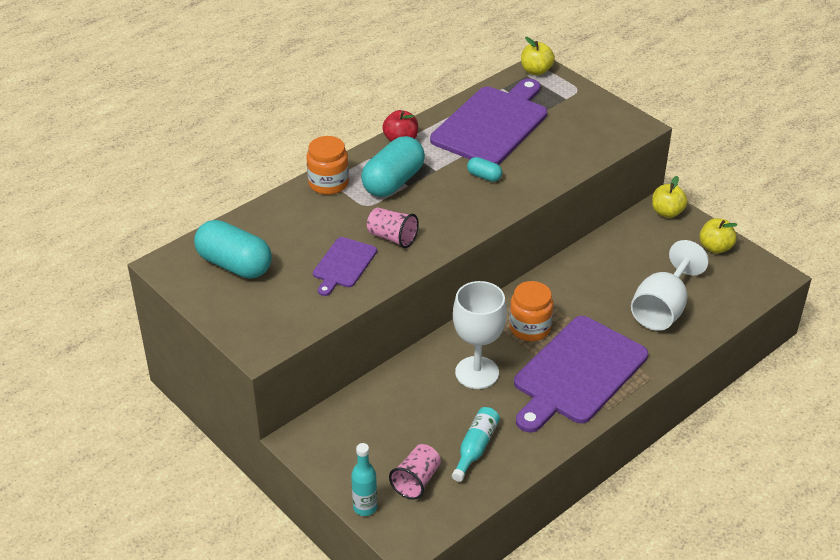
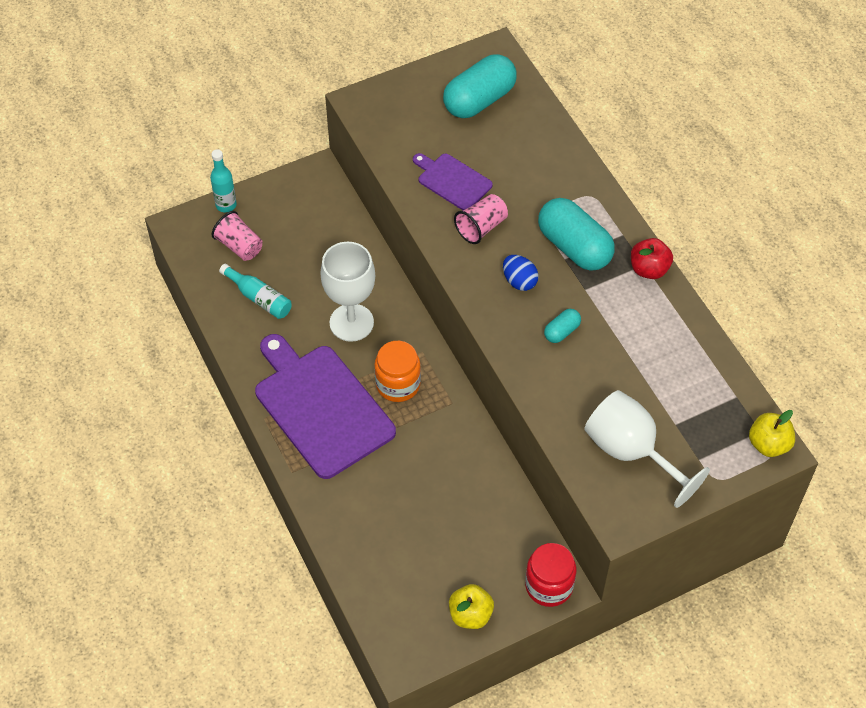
camera: 105 degrees right, 15 degrees up
(328, 183) = (586, 191): orange jar -> none
(443, 206) = (519, 281): none -> blue egg
(492, 124) = (661, 365): purple cutting board -> none
(662, 309) = (386, 518): white goblet -> white goblet (631, 452)
(667, 212) = (549, 585): yellow apple -> red jar

